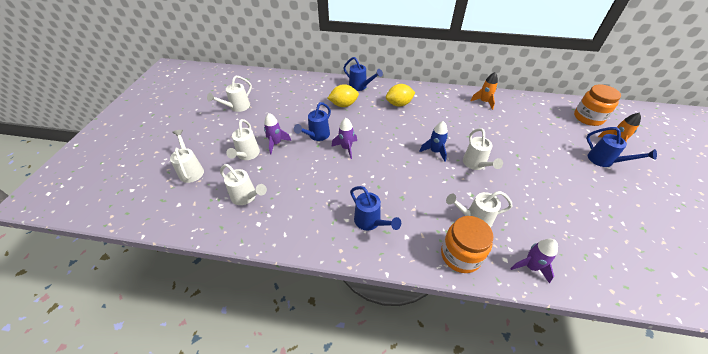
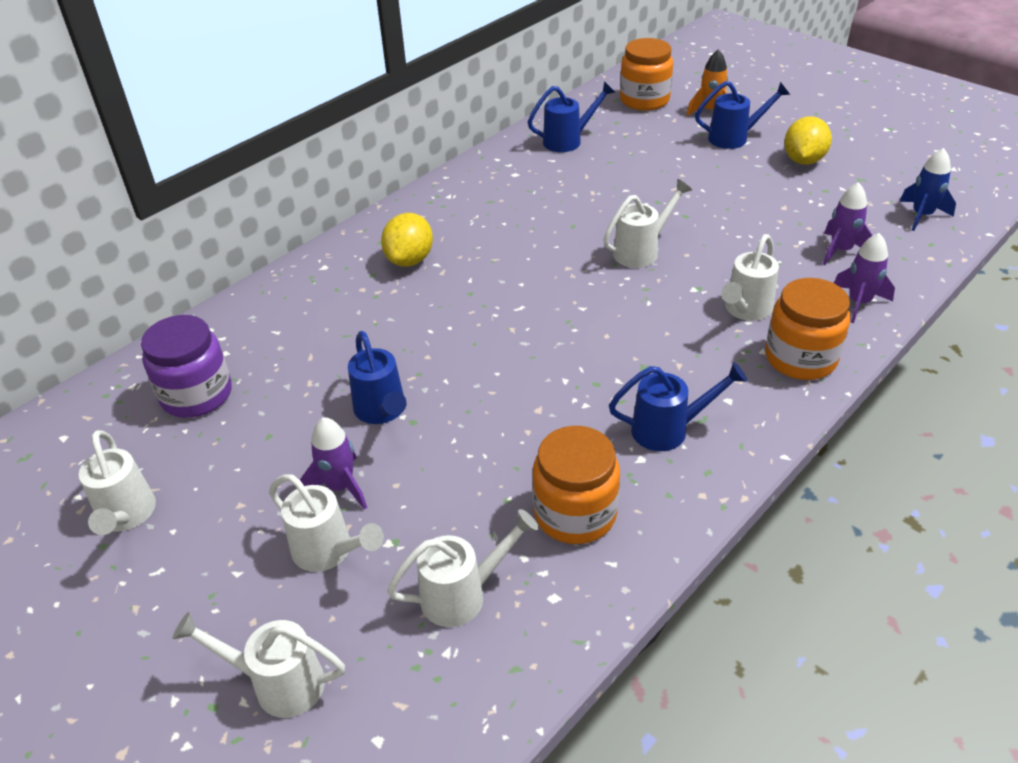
camera: 55 degrees left, 5 degrees down
(293, 94) = (197, 395): none -> purple jar
(303, 211) = (575, 513): none -> orange jar
(343, 105) = (327, 332): yellow lemon -> yellow lemon (803, 160)
(346, 148) = (461, 383): purple rocket -> purple rocket (840, 250)
(360, 87) = (297, 284): blue watering can -> blue watering can (568, 141)
(435, 151) = (574, 278): blue rocket -> blue rocket (922, 215)
(475, 164) = (641, 251): white watering can -> white watering can turned 60 degrees counterclockwise
(484, 102) = (510, 167): orange rocket -> none

